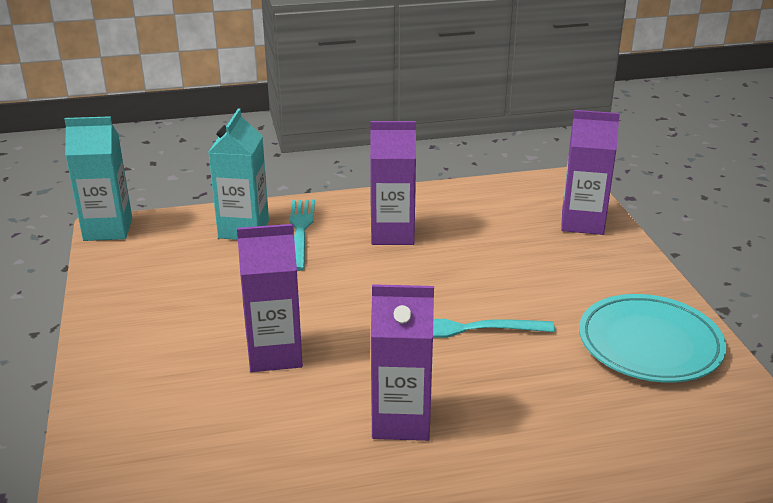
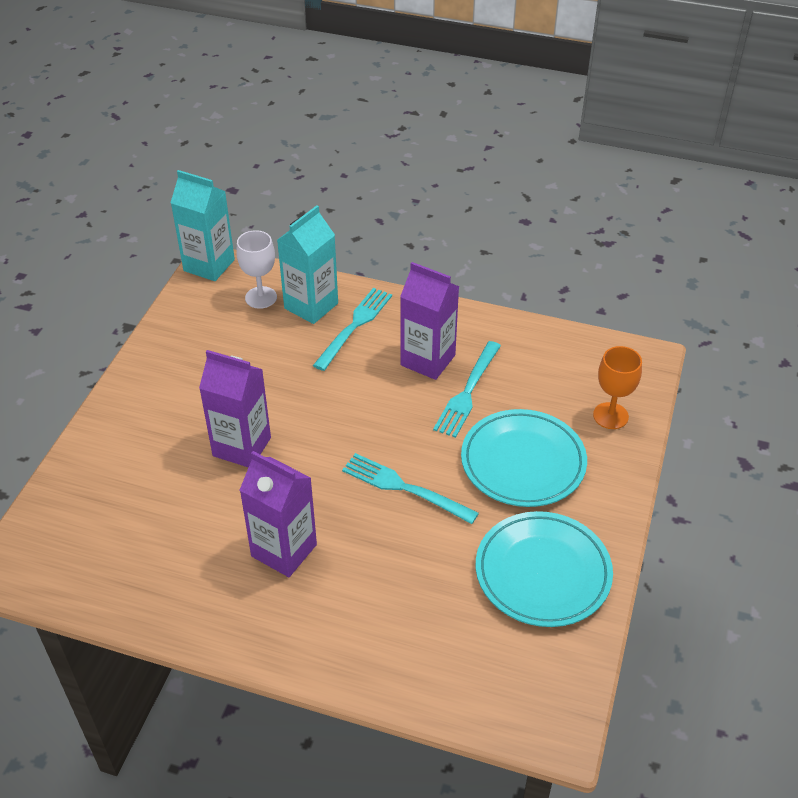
camera: 30 degrees right, 15 degrees up
(186, 237) = (261, 297): none -> white goblet
(450, 244) = (467, 392): none -> turquoise fork
(548, 275) = (523, 462): none -> turquoise plate
(582, 223) = (610, 416): purple carton -> orange goblet

